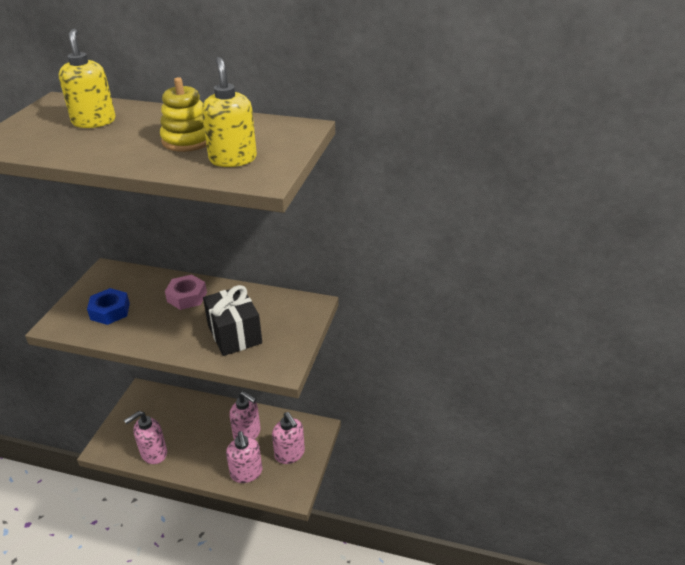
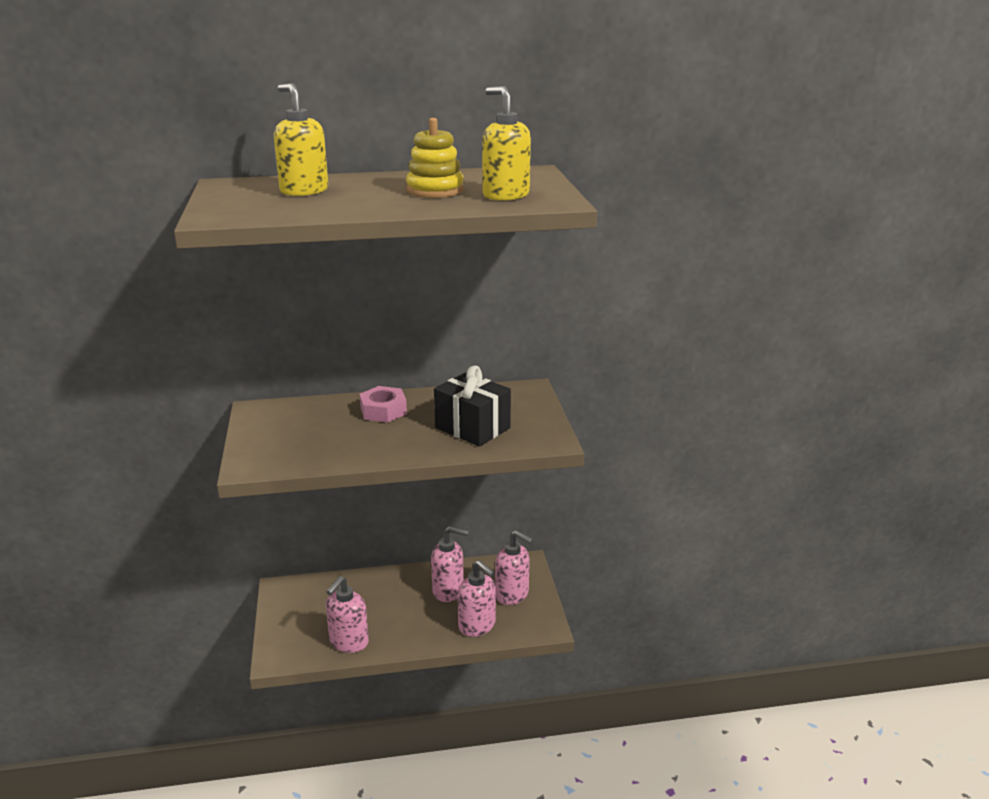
camera: 25 degrees left, 10 degrees down
(110, 311) = (304, 441): blue nut -> none

